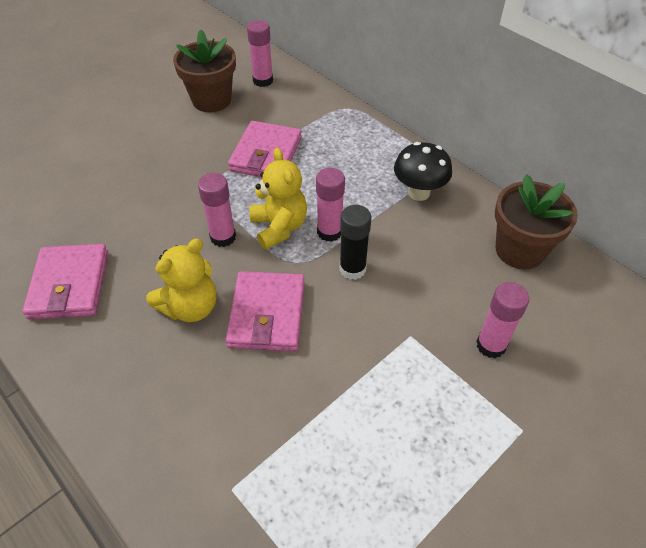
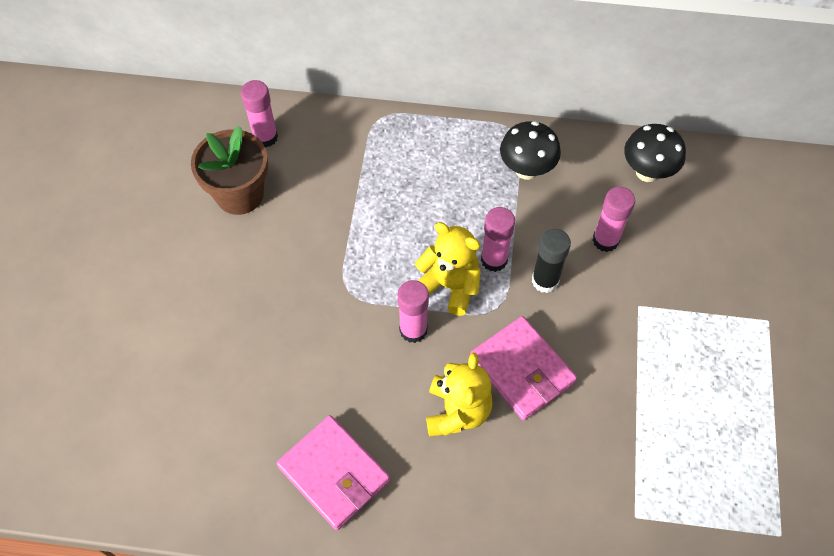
camera: 40 degrees left, 10 degrees up
(266, 154) = (359, 220): pink wallet -> none
(491, 345) = (696, 271): pink glue stick -> pink glue stick (605, 240)
(519, 250) = (647, 172): brown flower pot -> black mushroom

